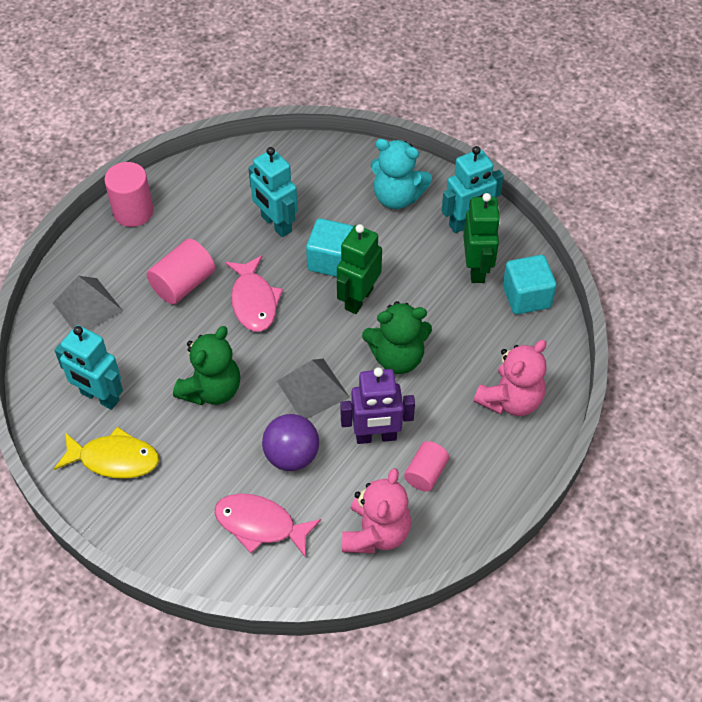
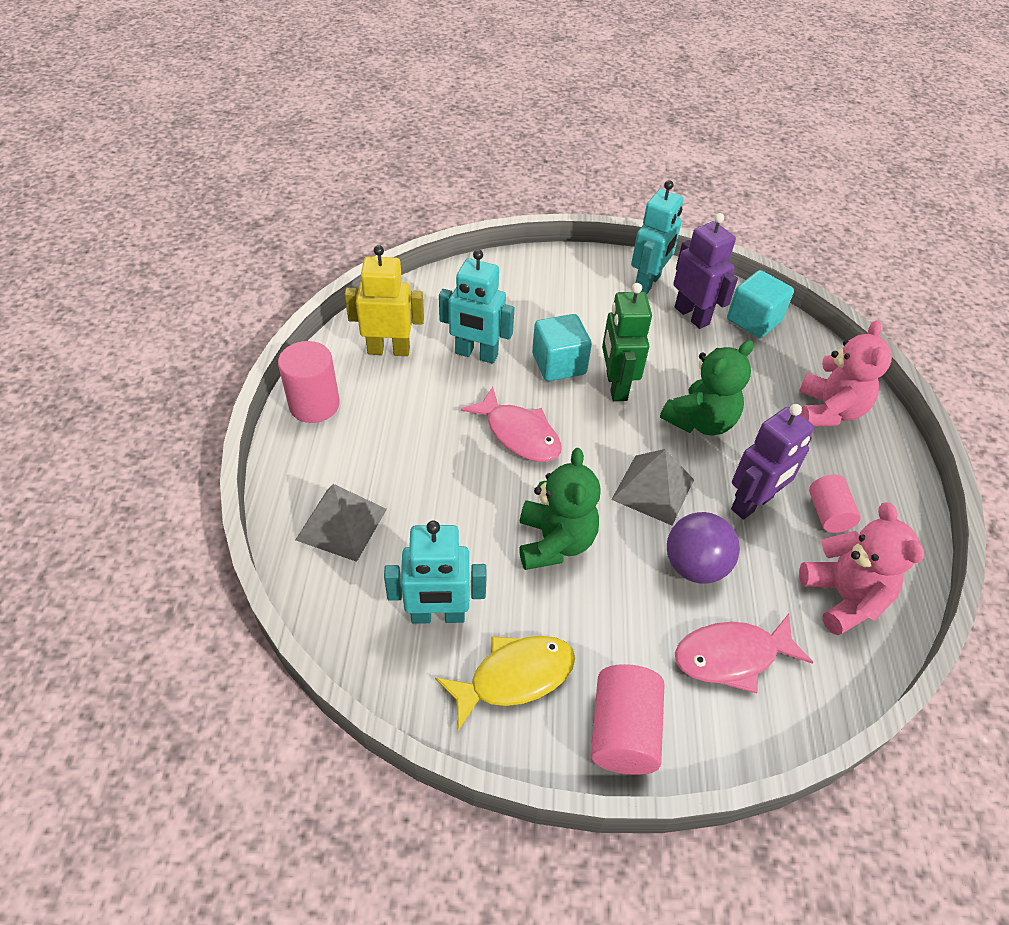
camera: 35 degrees left, 5 degrees down
(183, 284) = (431, 451): pink cylinder -> pink cylinder (623, 731)
(216, 192) = (389, 350): none -> yellow robot
(397, 197) = (567, 286): turquoise teddy bear -> none
(477, 268) = (692, 315): green robot -> purple robot

